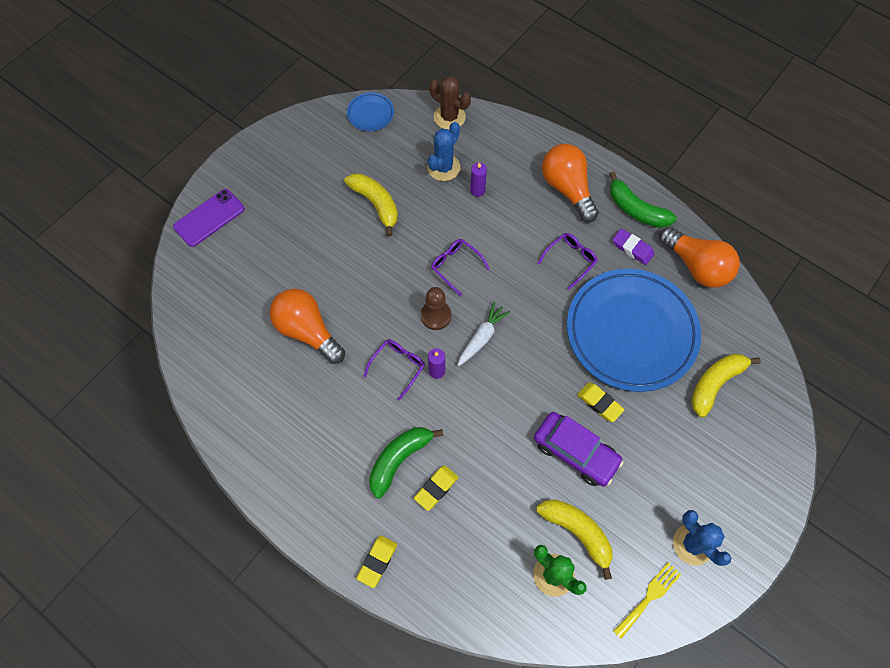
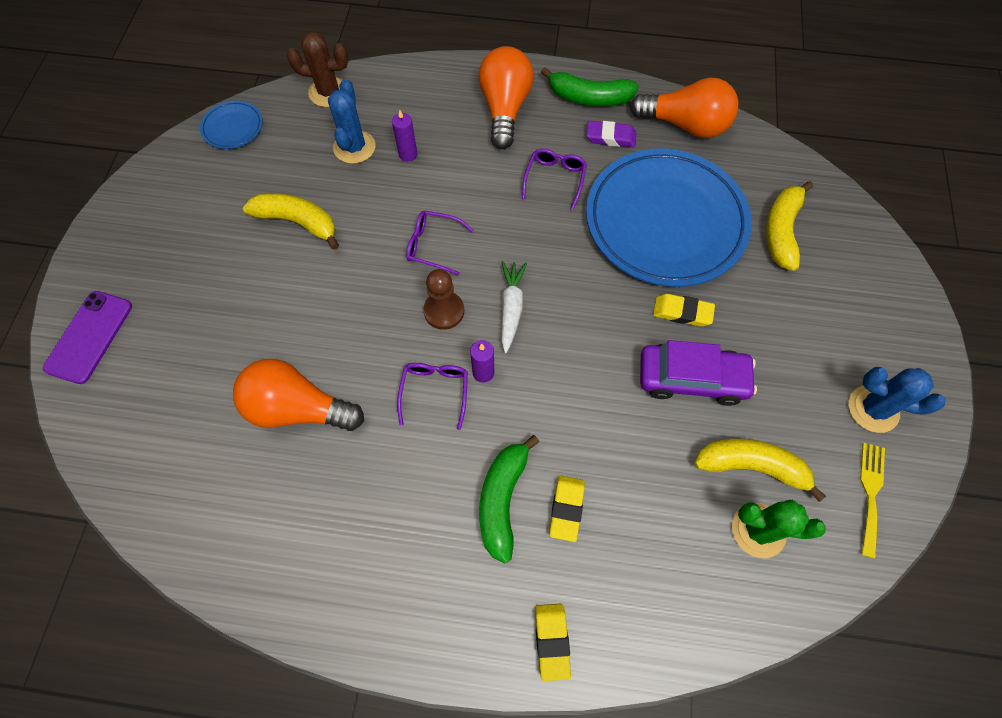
camera: 30 degrees left, 0 degrees up
(567, 188) = (505, 109): orange light bulb -> orange light bulb turned 60 degrees clockwise

